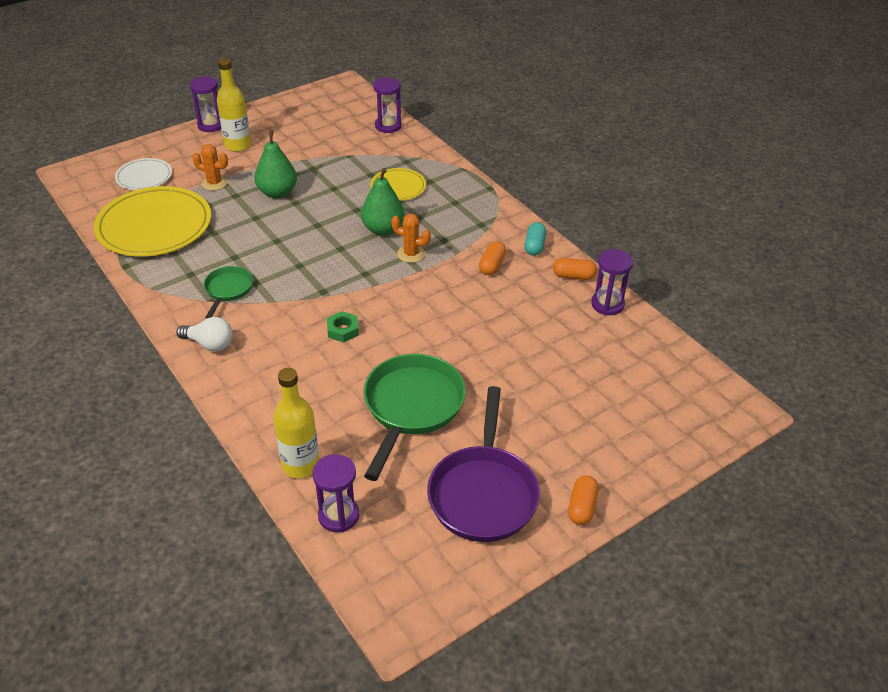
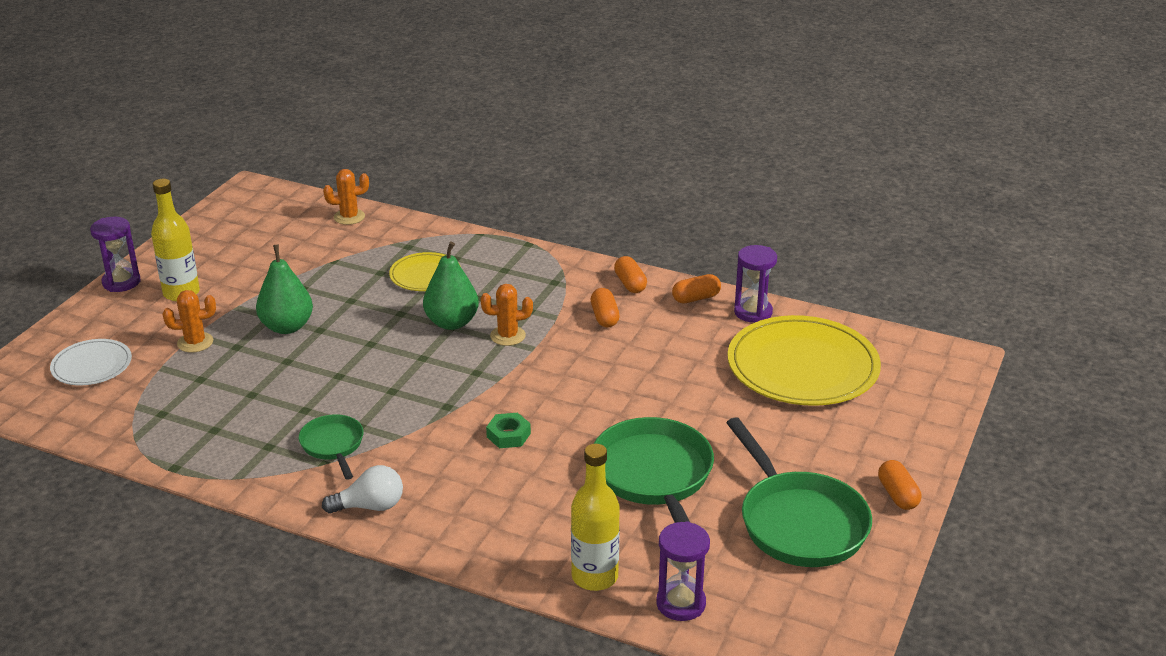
camera: 30 degrees left, 10 degrees down
(154, 226) = (165, 413): yellow plate -> yellow plate (802, 366)
(388, 126) = (349, 217): purple hourglass -> orange cactus
(483, 493) = (799, 522): purple pan -> green pan
(534, 246) = (630, 284): turquoise capsule -> orange capsule

